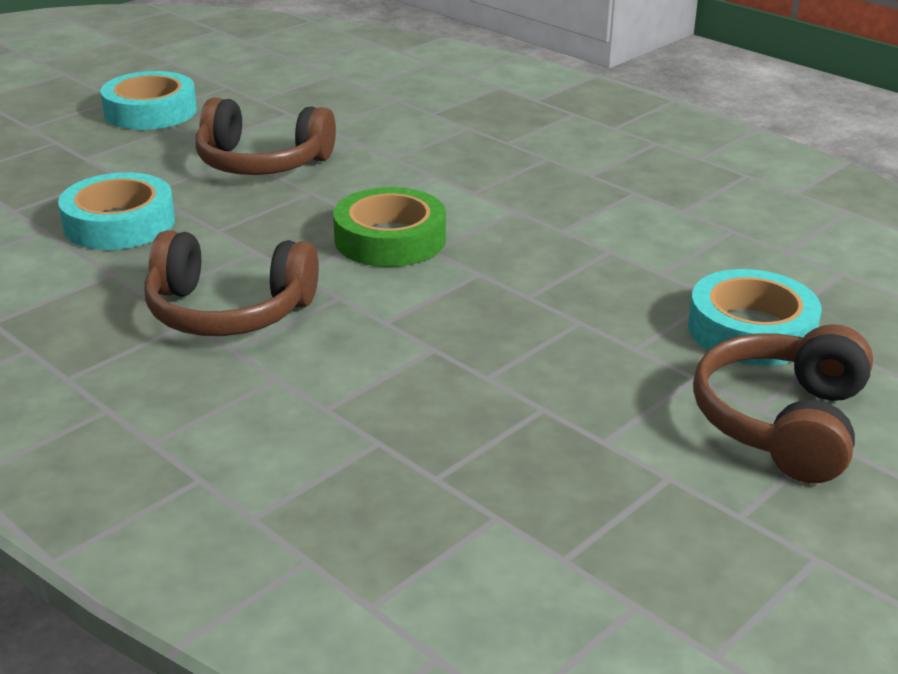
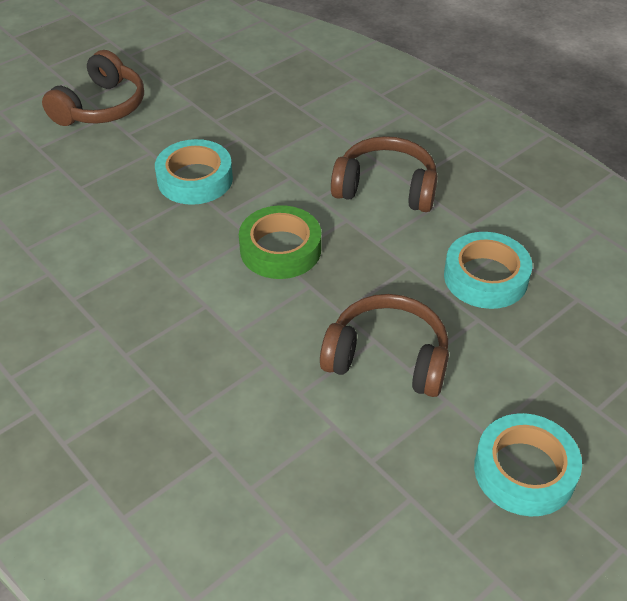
camera: 175 degrees left, 15 degrees up
(751, 330) = (77, 160): turquoise tape -> turquoise tape (195, 179)

